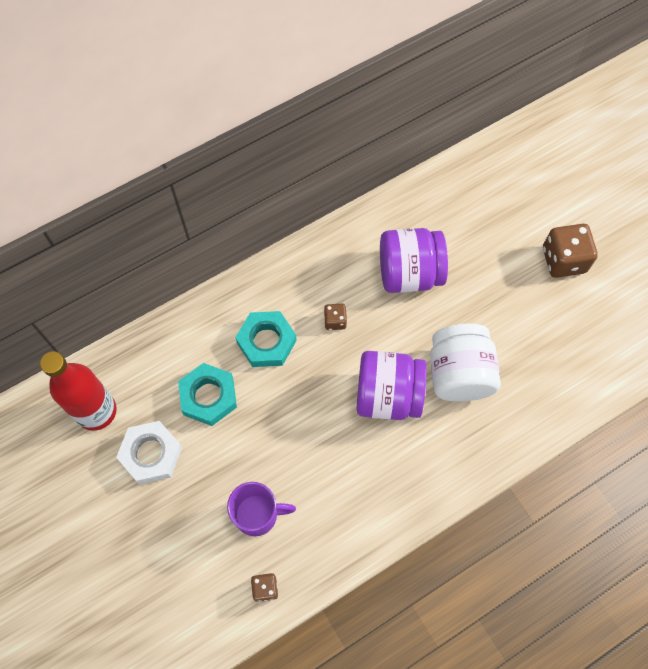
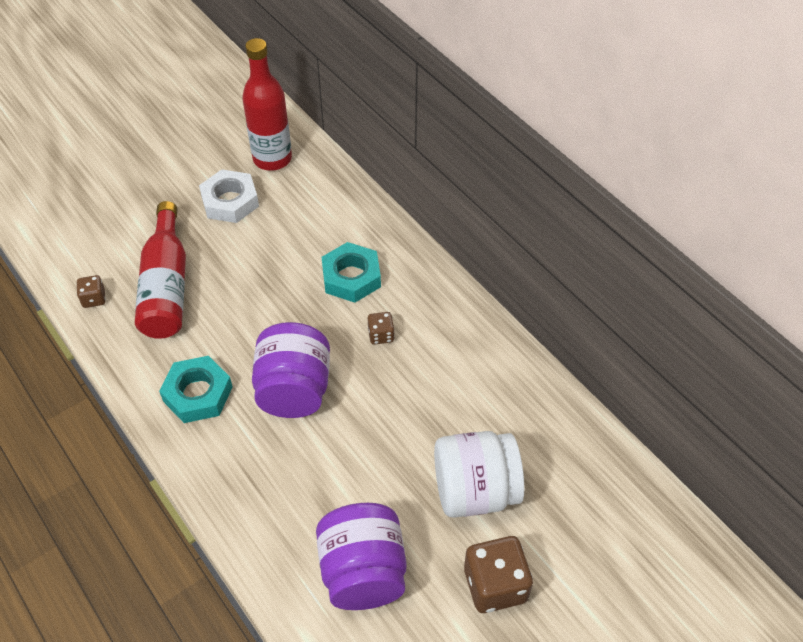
camera: 85 degrees right, 15 degrees down
(208, 396) = (289, 237): turquoise nut -> turquoise nut (198, 394)
(257, 515) = (166, 286): purple mug -> red bottle
(409, 273) = (450, 404): purple jar -> purple jar (363, 572)
(459, 374) = (323, 461): white jar -> white jar (475, 491)

